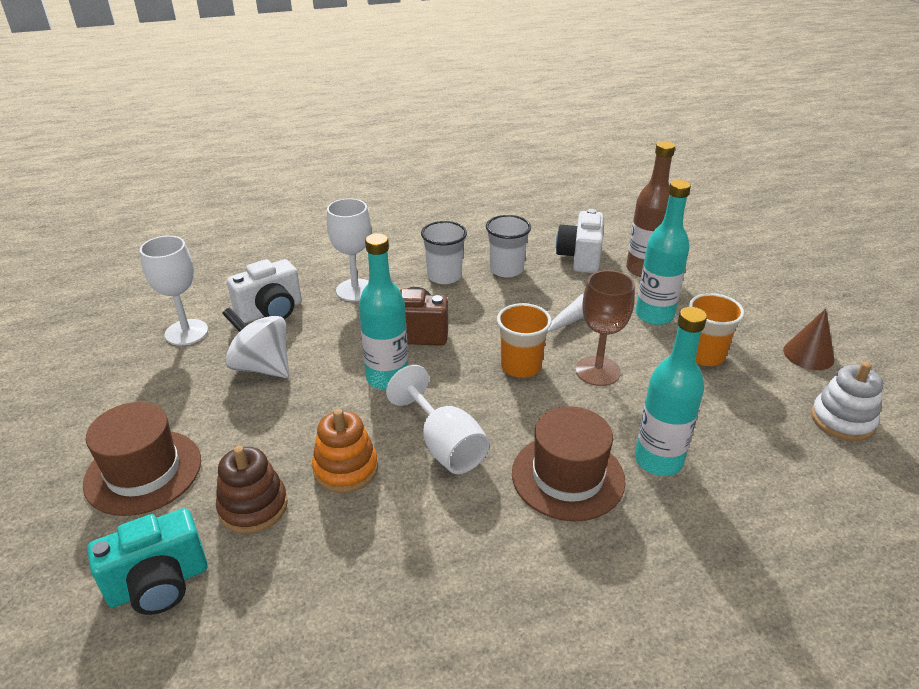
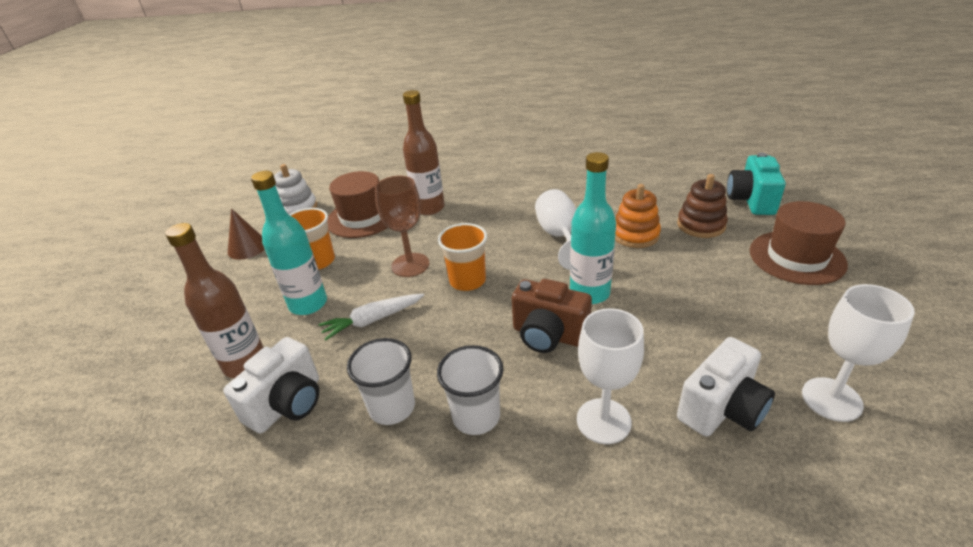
camera: 155 degrees left, 0 degrees up
(159, 584) = (751, 201): turquoise camera -> turquoise camera turned 75 degrees counterclockwise
(262, 367) = (717, 329): white spinning top -> none
(271, 311) = (721, 409): white camera -> white camera turned 150 degrees clockwise
(568, 476) = (490, 209): brown hat -> brown hat (362, 217)
(658, 460) = (429, 208): turquoise bottle -> brown bottle

